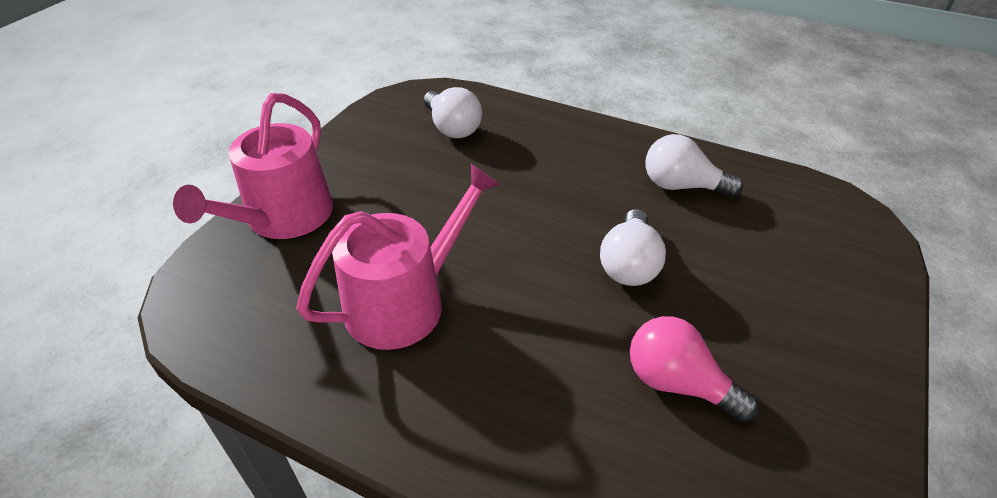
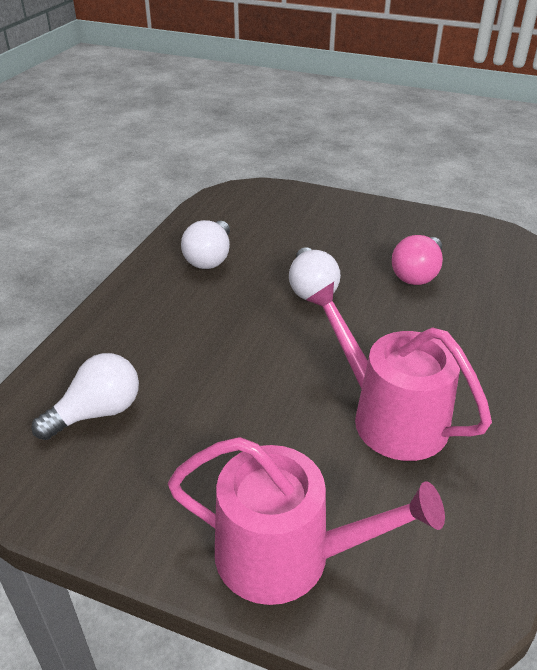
camera: 95 degrees left, 5 degrees down
(629, 264) = (311, 289): white light bulb -> white light bulb turned 75 degrees clockwise

